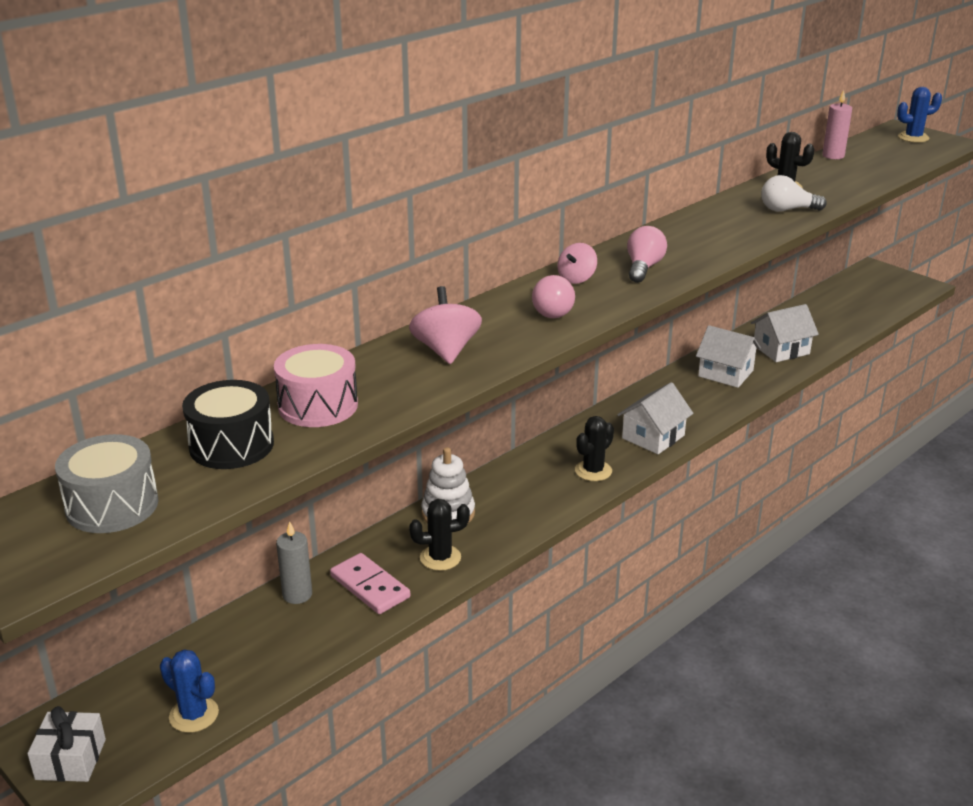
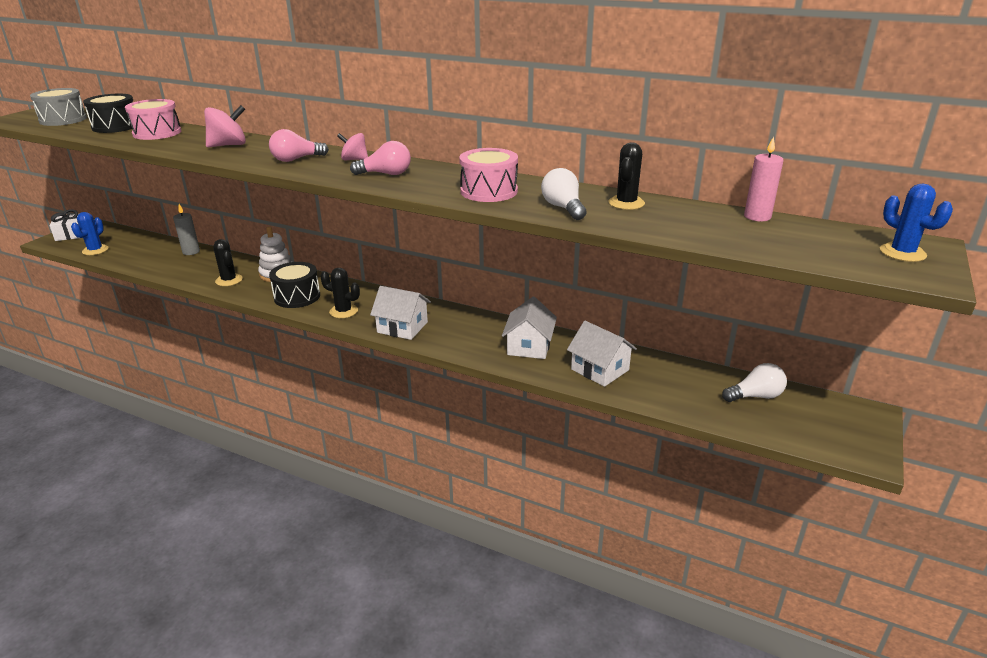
camera: 70 degrees right, 0 degrees up
(370, 587) = (199, 267): pink domino -> none
(531, 502) = (297, 296): none -> black drum
(727, 230) = (489, 191): none -> pink drum
(841, 299) = (755, 396): none -> white light bulb

